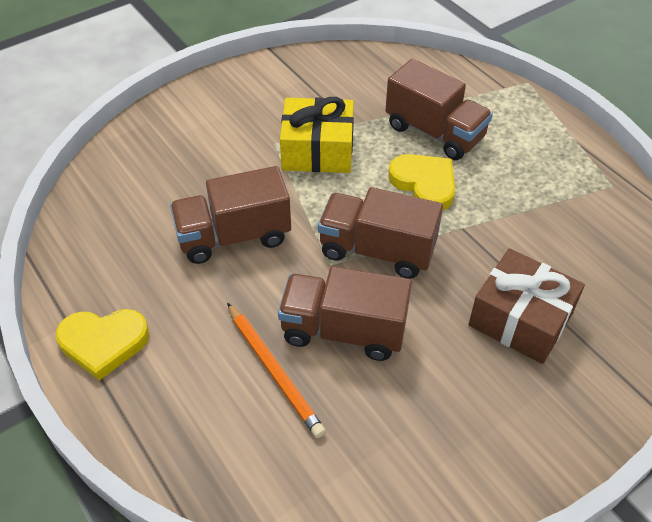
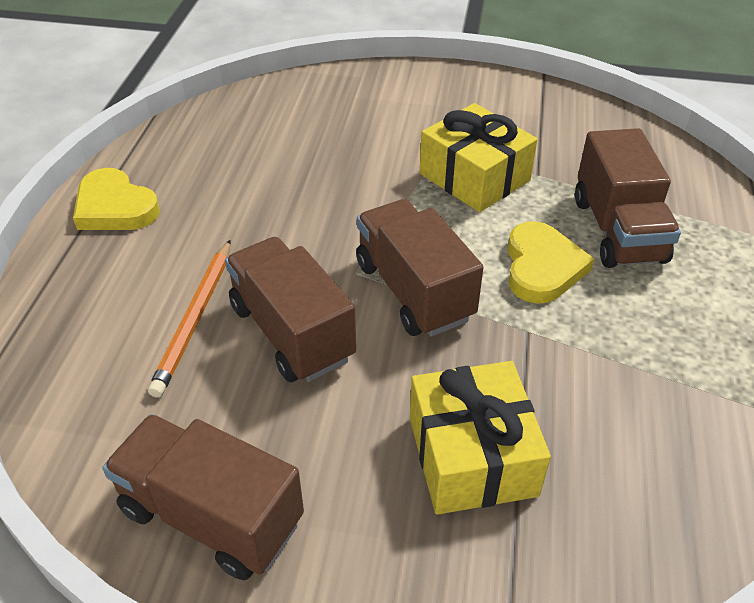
camera: 45 degrees right, 5 degrees down
(234, 236) = (308, 198): brown truck -> brown truck (211, 516)
(520, 319) = (472, 456): brown gift -> yellow gift

